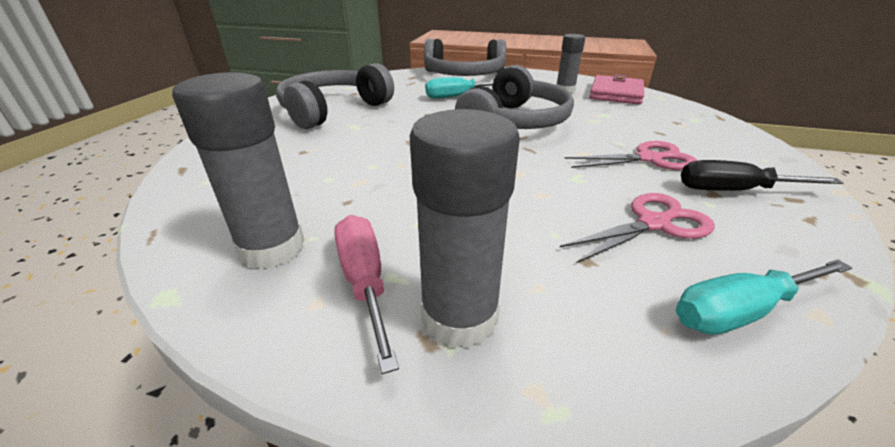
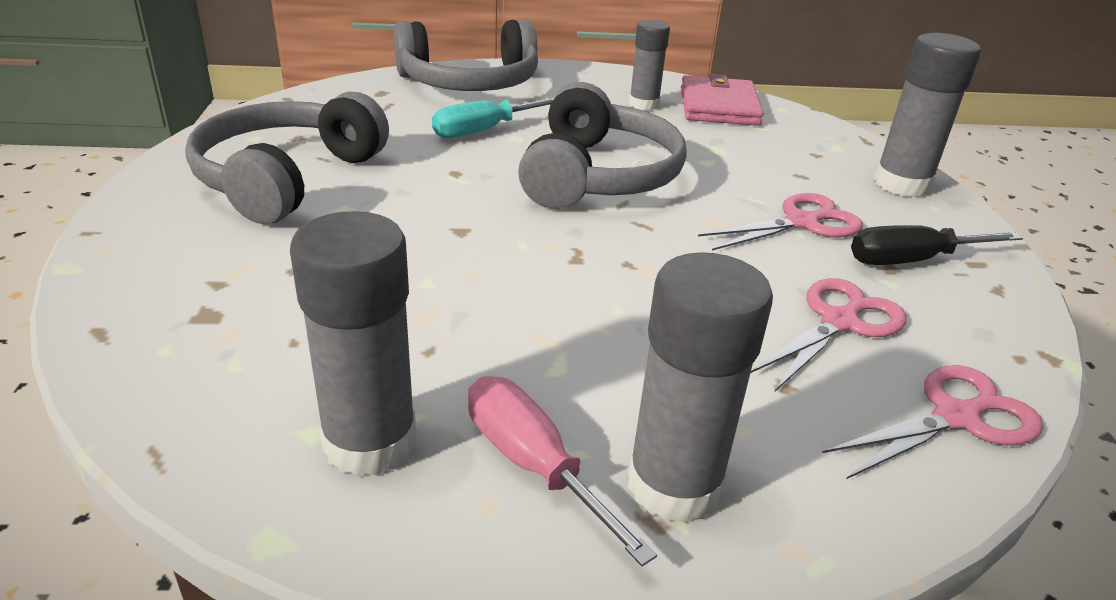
camera: 20 degrees left, 0 degrees up
(739, 311) = (955, 418): turquoise screwdriver -> pink scissors
(741, 143) = (901, 184): none -> grey glue stick

